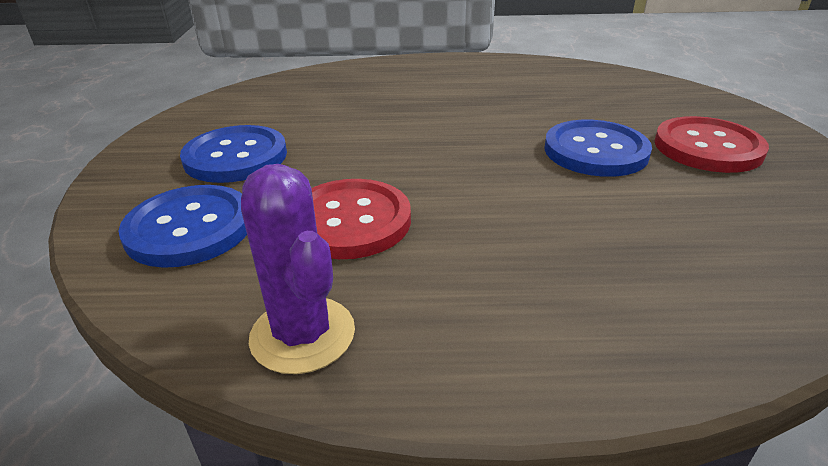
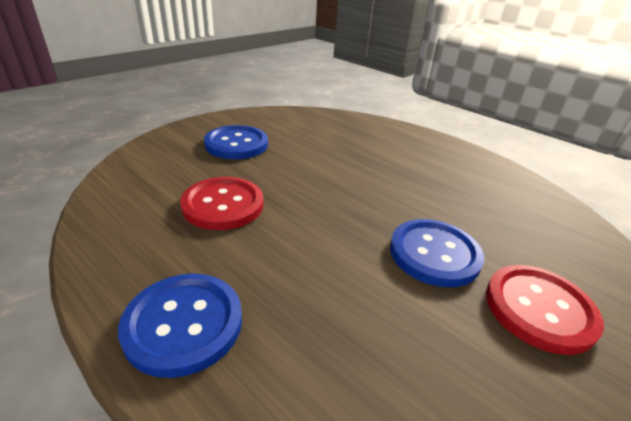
camera: 40 degrees right, 0 degrees up
(189, 228) = (164, 168): blue button -> blue button (183, 324)
(302, 334) = (115, 243): purple cactus -> none

